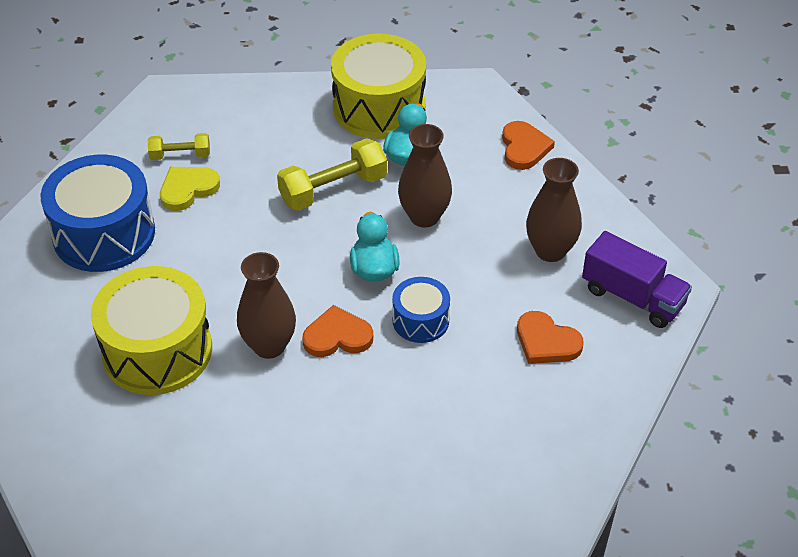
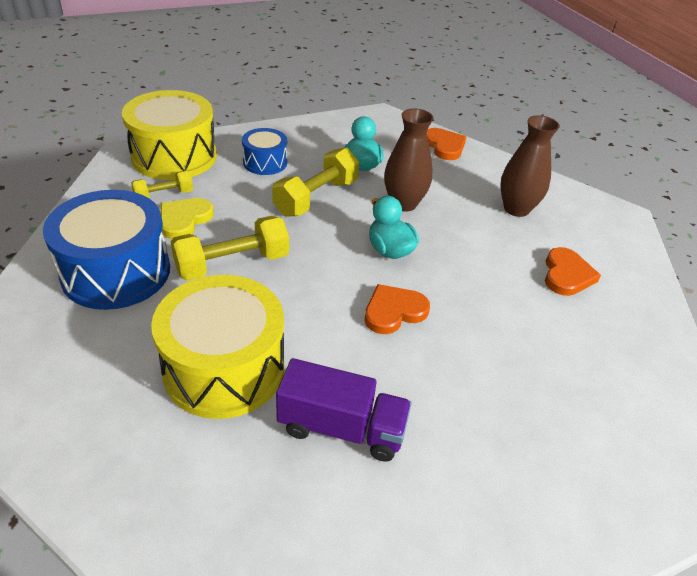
camera: 25 degrees left, 5 degrees down
(211, 249) = (232, 264): none -> yellow dumbbell
(269, 346) = (336, 335): brown vase -> none
(379, 107) = (317, 137): yellow drum -> yellow drum (174, 156)
(420, 320) = (456, 281): blue drum -> blue drum (265, 162)
(546, 342) = (566, 275): orange heart -> orange heart turned 90 degrees counterclockwise
(633, 297) = (600, 228): purple truck -> purple truck (341, 428)

